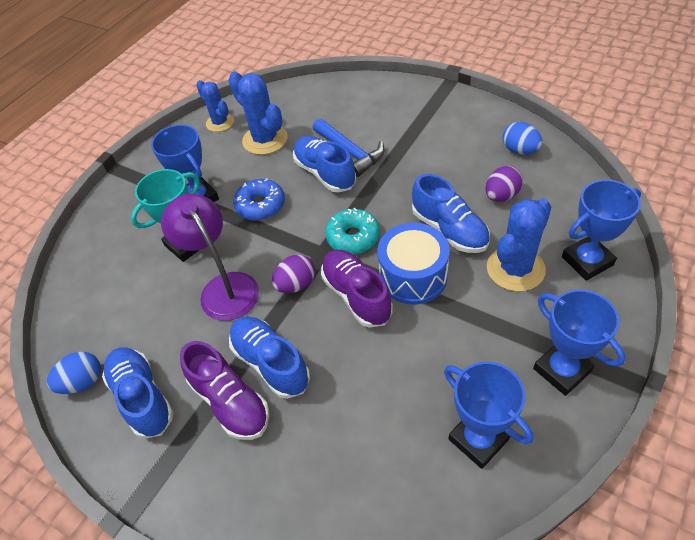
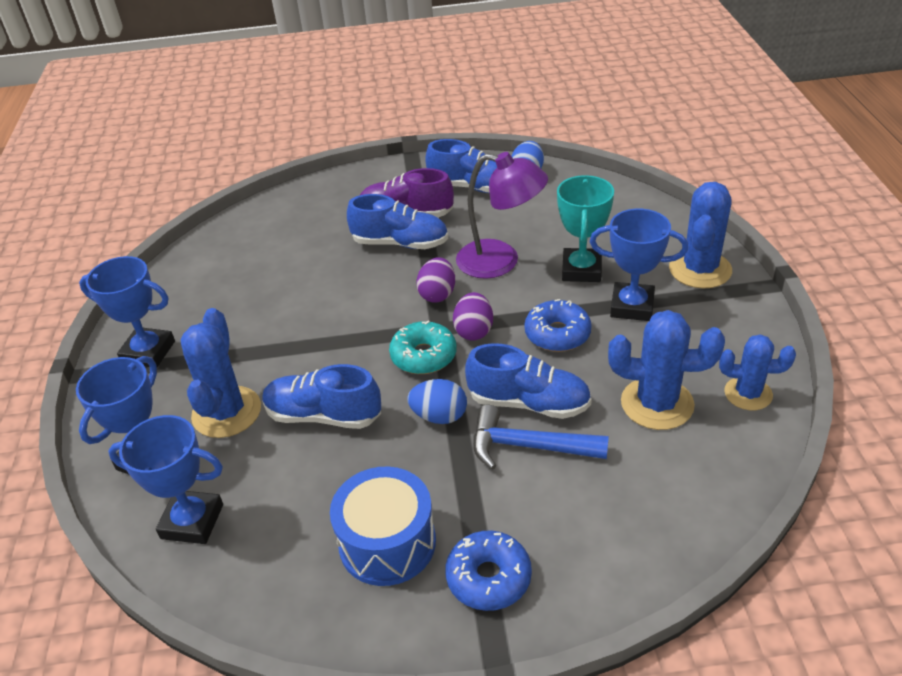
camera: 140 degrees right, 10 degrees down
(128, 200) = (700, 269): none -> blue cactus
(356, 296) = (372, 314): purple shoe -> none
(413, 276) = (331, 354): blue drum -> blue drum (387, 542)
(425, 109) = (488, 578): none -> blue donut
(478, 439) = (202, 282): blue trophy -> blue trophy (192, 521)
(501, 196) = (285, 489): purple egg -> purple egg (474, 331)
(519, 150) = (294, 576): blue egg -> blue egg (439, 416)

